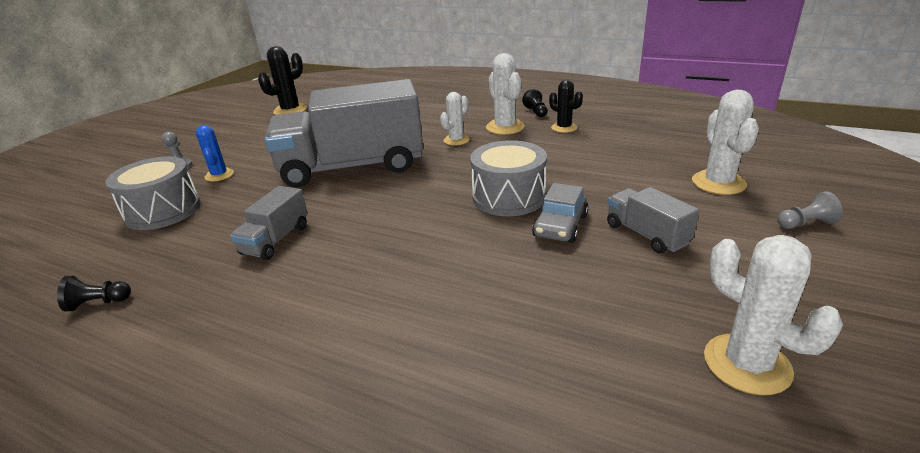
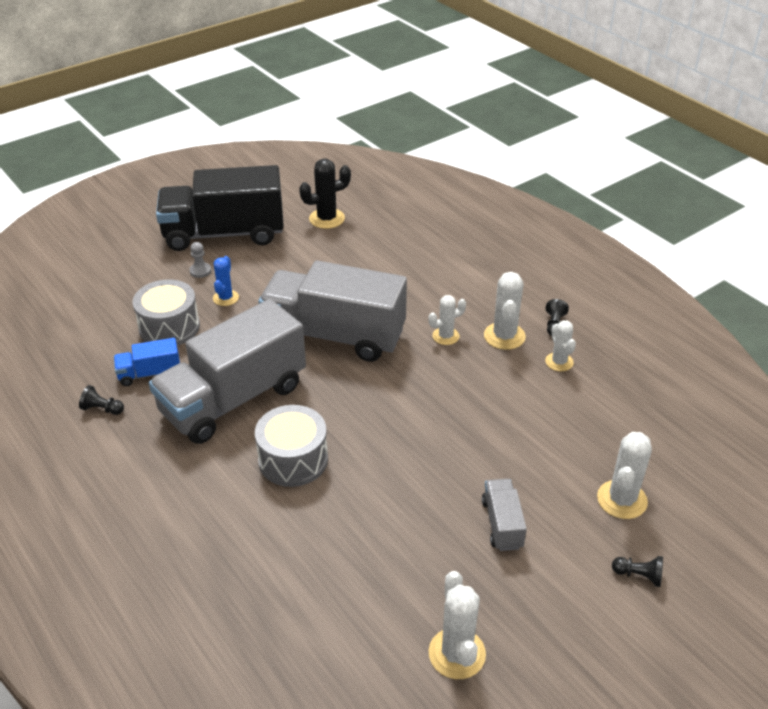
camera: 25 degrees right, 10 degrees up
(155, 252) = (150, 373): none -> blue truck
(193, 140) = (224, 234): none -> black truck
(276, 240) = (234, 399): grey truck -> grey truck, size x2.29
(509, 197) = (432, 433): grey drum -> grey drum (293, 459)
(560, 226) = (445, 484): grey car -> none
(564, 128) = (559, 362): black cactus -> white cactus
(805, 224) = (639, 575): grey pawn -> black pawn

